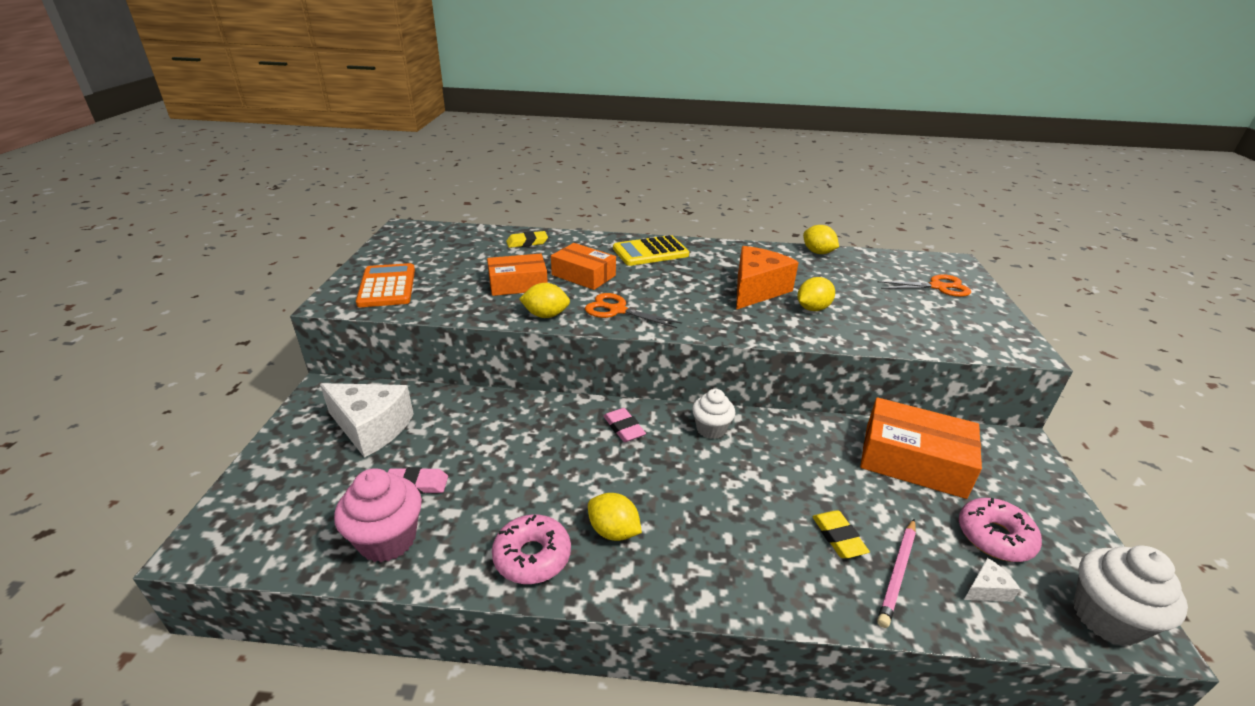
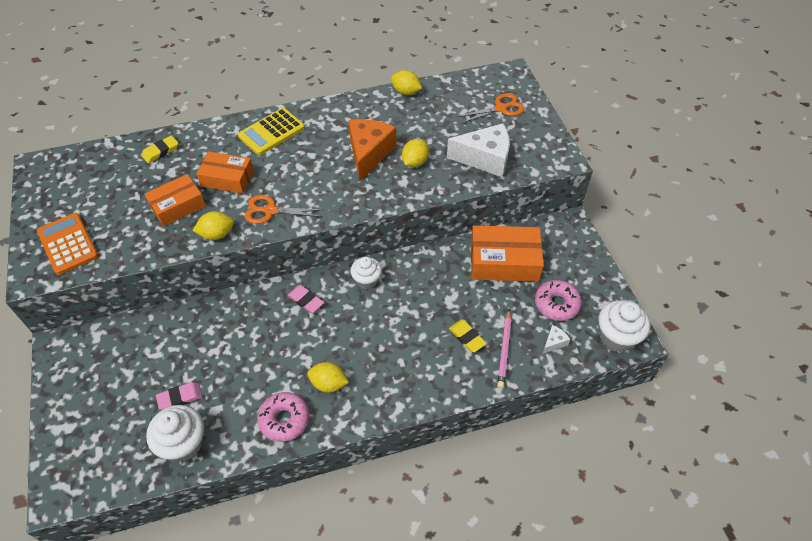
camera: 20 degrees left, 20 degrees up
(371, 428) = (118, 365): white cheese -> white cheese (485, 158)
(387, 539) = (184, 444): pink cupcake -> white cupcake

